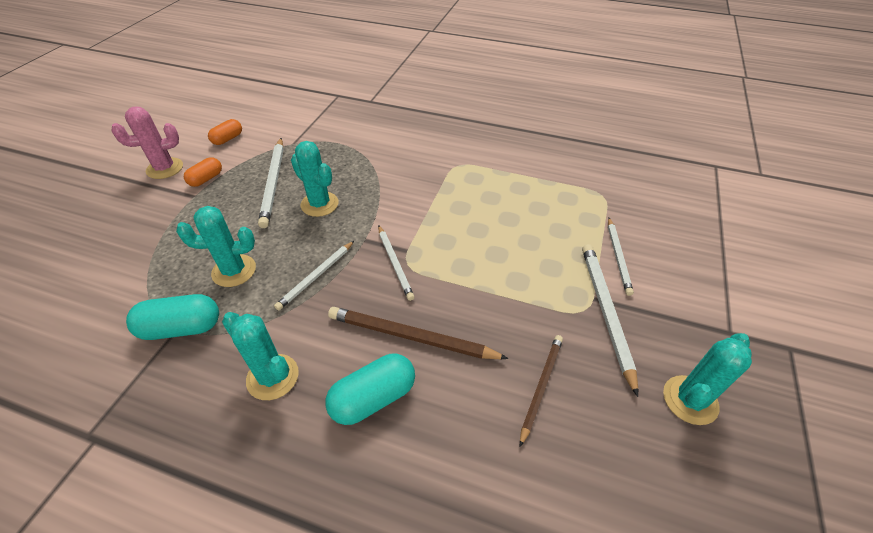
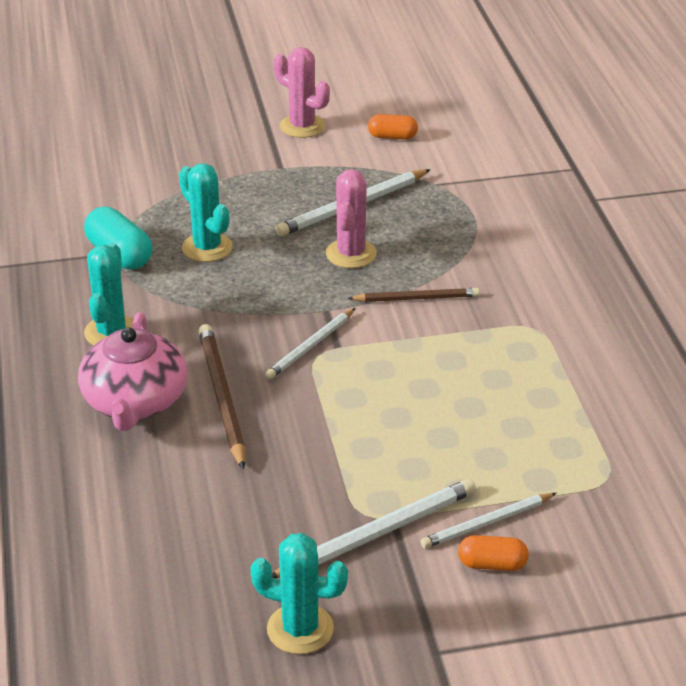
camera: 60 degrees right, 10 degrees down
(206, 179) = (313, 160): orange capsule -> orange capsule (492, 564)
(316, 276) = (245, 302): white pencil -> none
(319, 204) = (351, 254): turquoise cactus -> pink cactus
(373, 398) = (135, 401): turquoise capsule -> pink teapot
(541, 386) = (231, 508): brown pencil -> brown pencil (416, 298)

